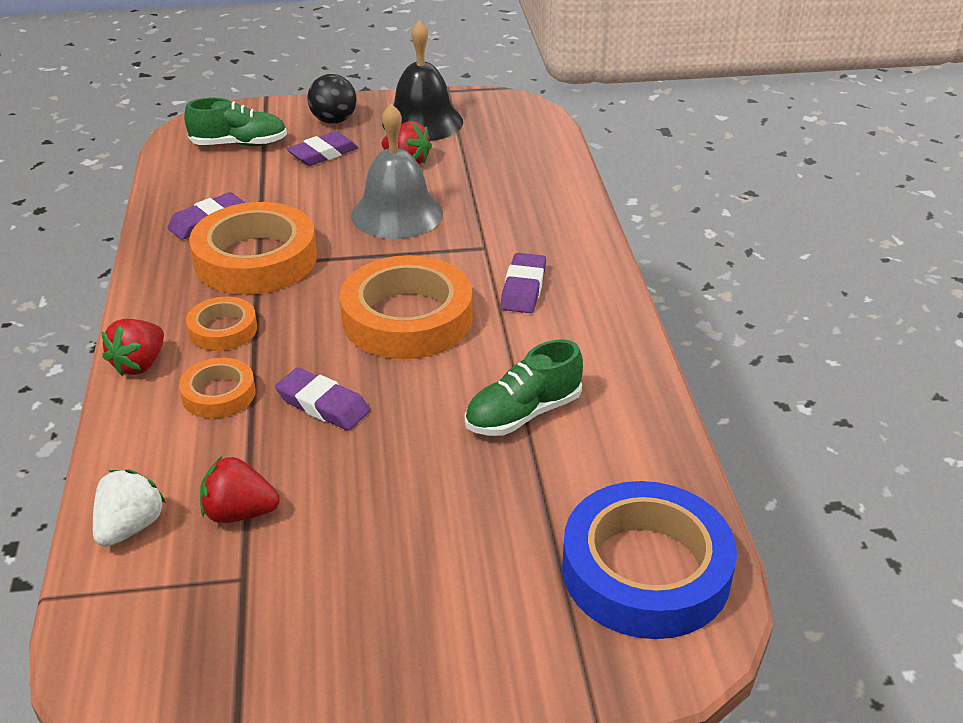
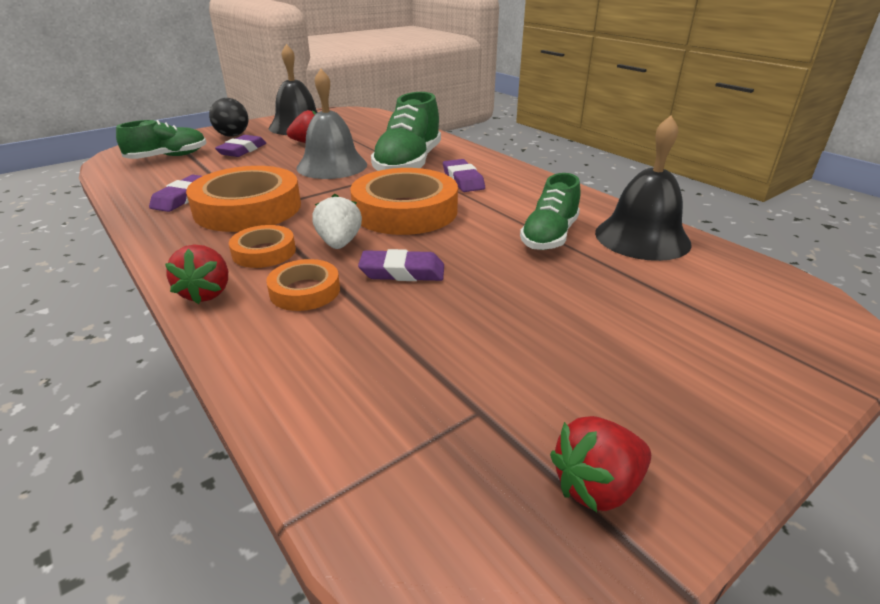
camera: 30 degrees left, 5 degrees down
(130, 527) = (322, 415): white strawberry -> white strawberry (339, 243)
(239, 513) = (418, 363): red strawberry -> red strawberry (596, 486)
(487, 238) = (408, 164): none -> green shoe
(628, 457) = (642, 237): none -> black bell
(645, 570) = (743, 289): blue tape -> none

